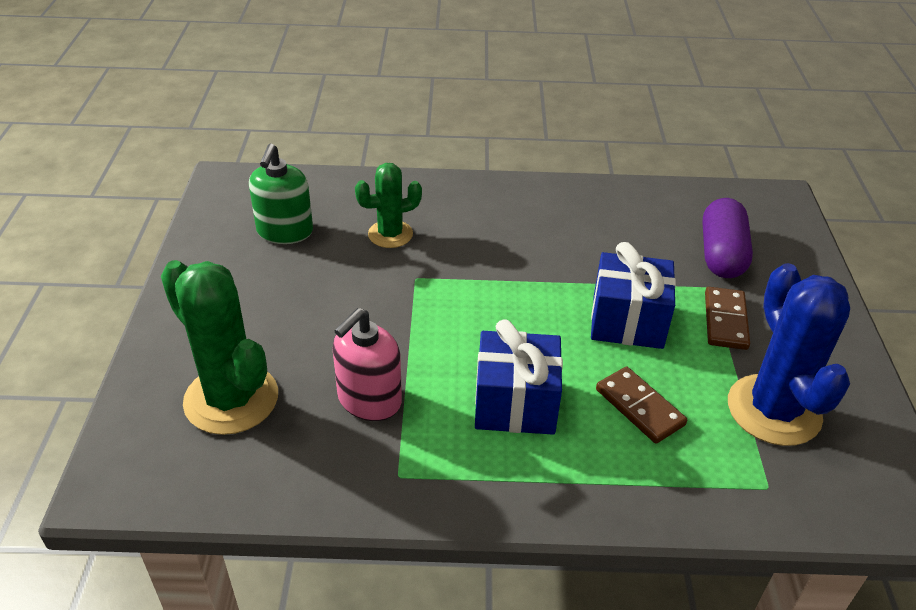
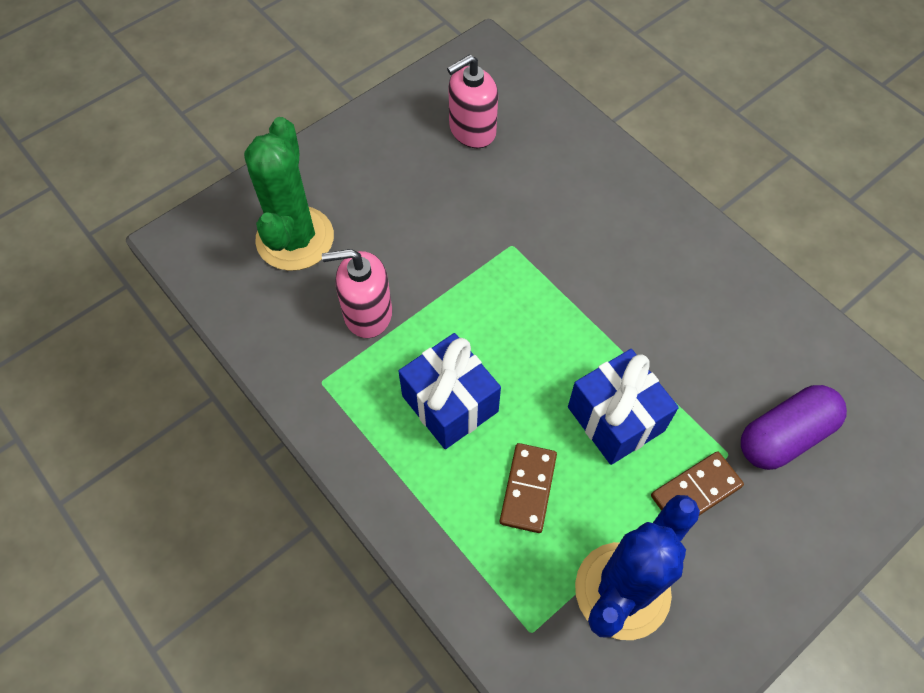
camera: 50 degrees right, 20 degrees up
(285, 232) = (472, 130): green soap dispenser -> pink soap dispenser
(390, 234) = (541, 192): green cactus -> none

